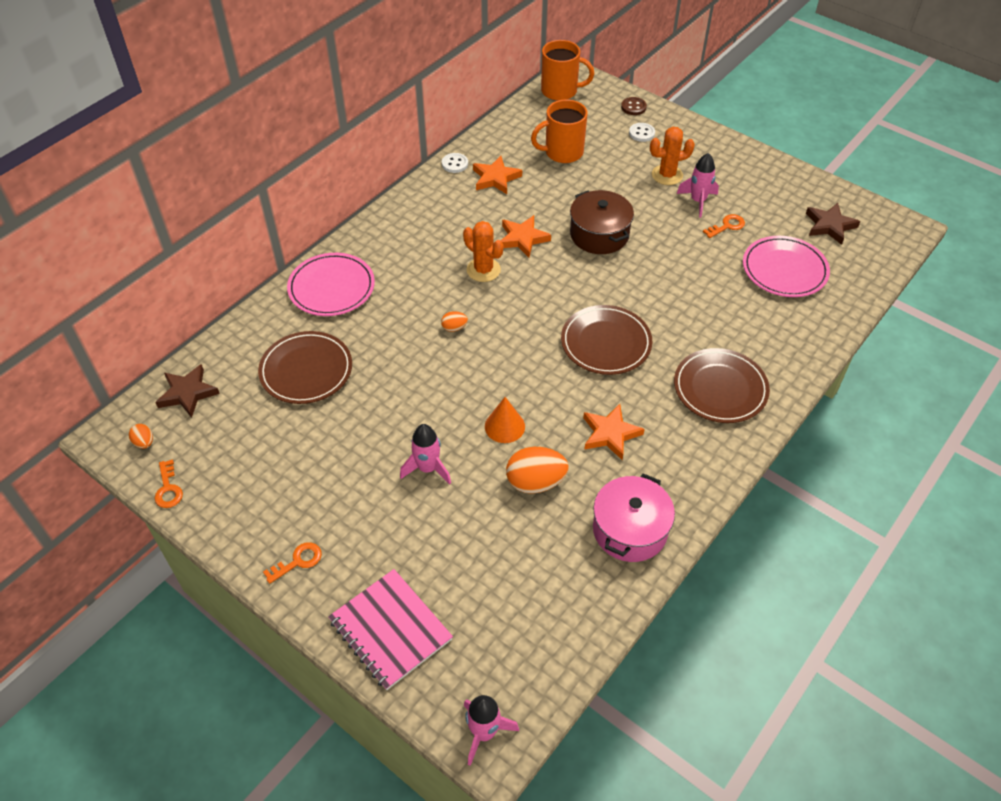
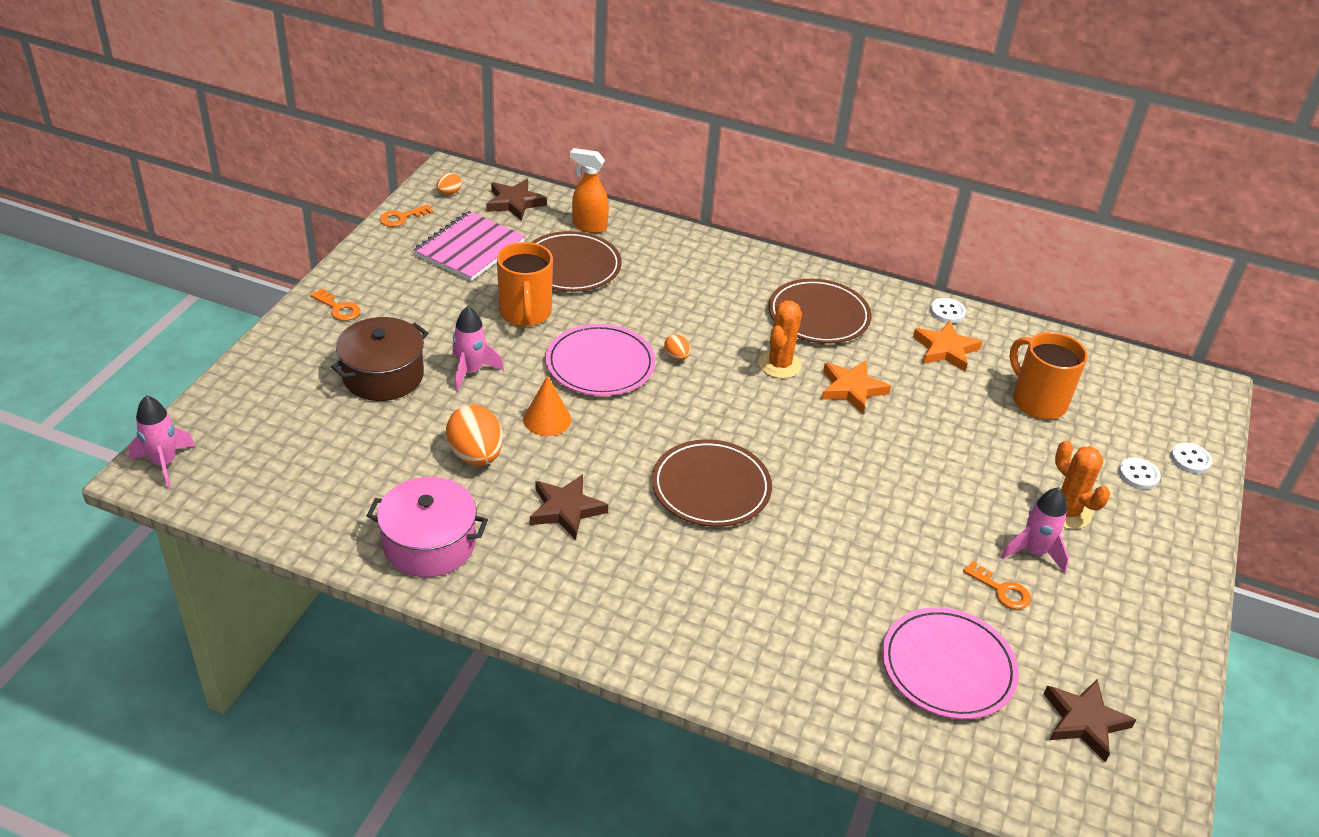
camera: 70 degrees right, 10 degrees down
(252, 346) = (589, 226): none -> orange spray bottle
(331, 287) = (692, 259): pink plate -> pink plate (600, 364)
(390, 630) = (271, 381): pink notebook -> pink notebook (469, 249)
(560, 91) = (1164, 382): orange mug -> orange mug (525, 313)
(599, 234) = (901, 457): brown pot -> brown pot (383, 375)
(610, 434) = (566, 509): orange star -> brown star
(633, 107) = (1190, 459): brown button -> white button
(720, 388) = (680, 609): brown plate -> brown plate (818, 315)

